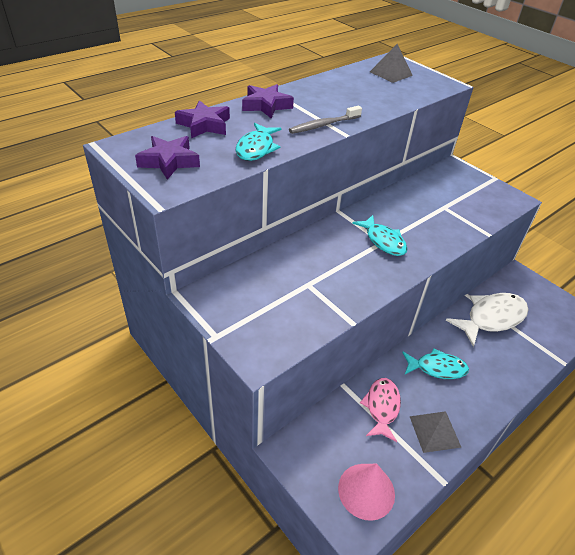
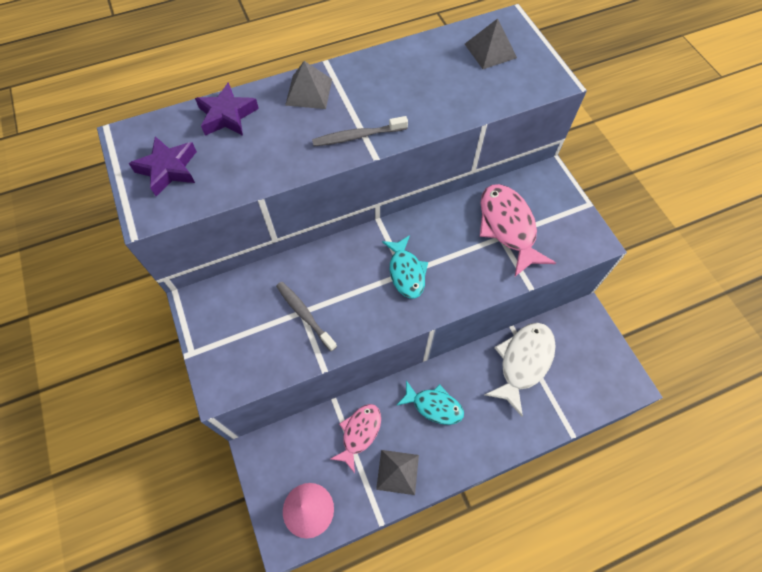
camera: 20 degrees right, 20 degrees up
(256, 148) = (265, 164): turquoise fish -> none
(266, 105) = (308, 92): purple star -> grey pyramid
(312, 286) = (305, 315): none -> grey toothbrush
(445, 200) = (508, 227): none -> pink fish
(491, 318) = (523, 362): white fish -> white fish turned 45 degrees counterclockwise

